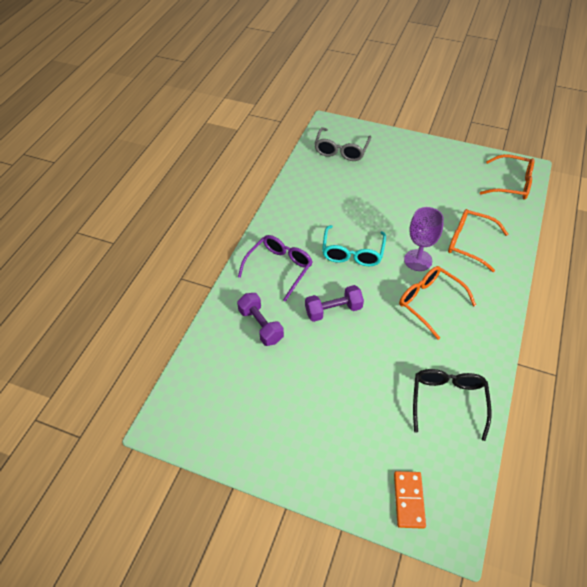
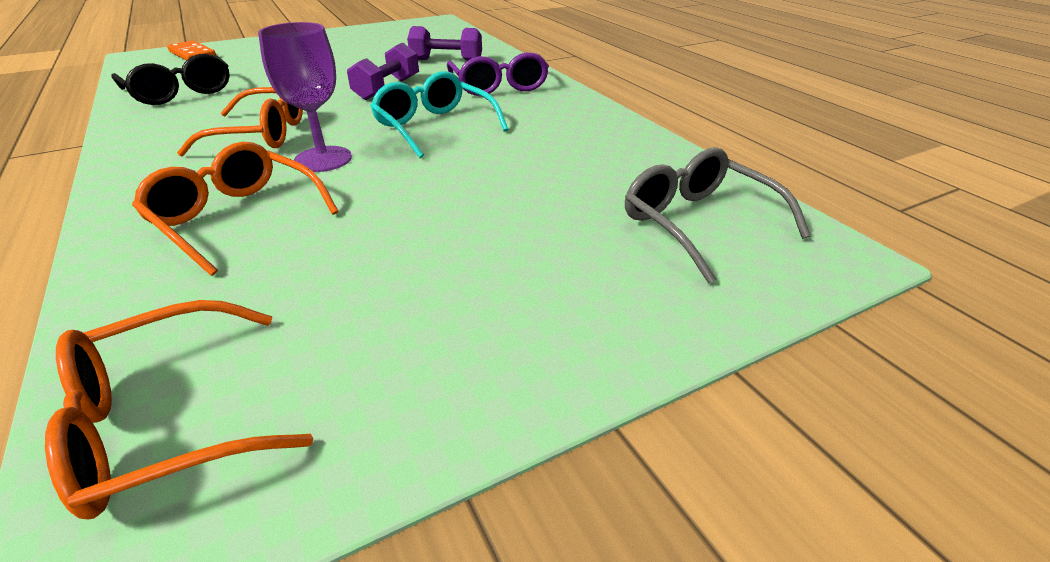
camera: 130 degrees right, 15 degrees down
(469, 243) = (237, 218): orange glasses -> orange glasses turned 120 degrees counterclockwise

